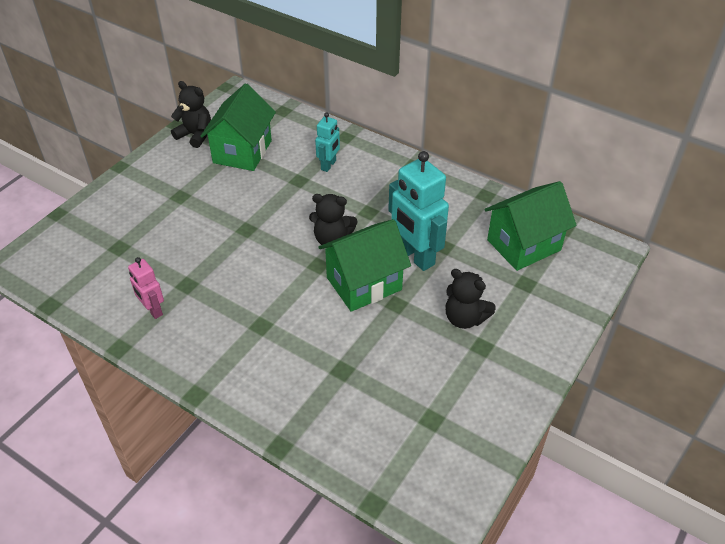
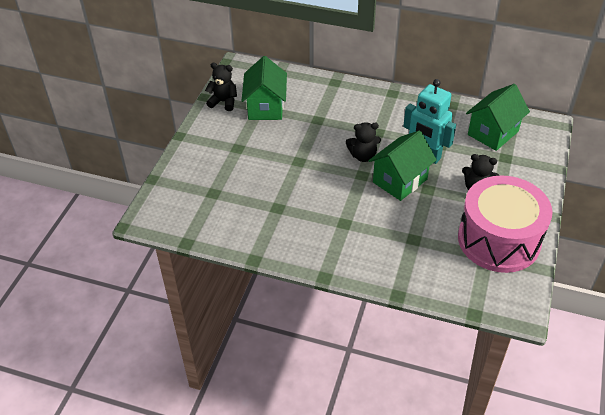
camera: 15 degrees left, 0 degrees up
(153, 310) = (263, 230): pink robot -> none
(328, 165) = (333, 105): turquoise robot -> none
(461, 400) = (498, 240): none -> pink drum

